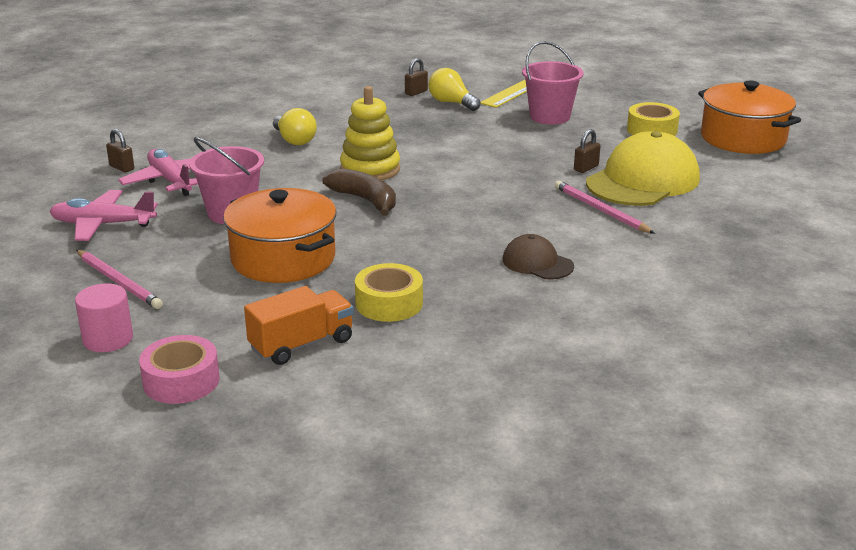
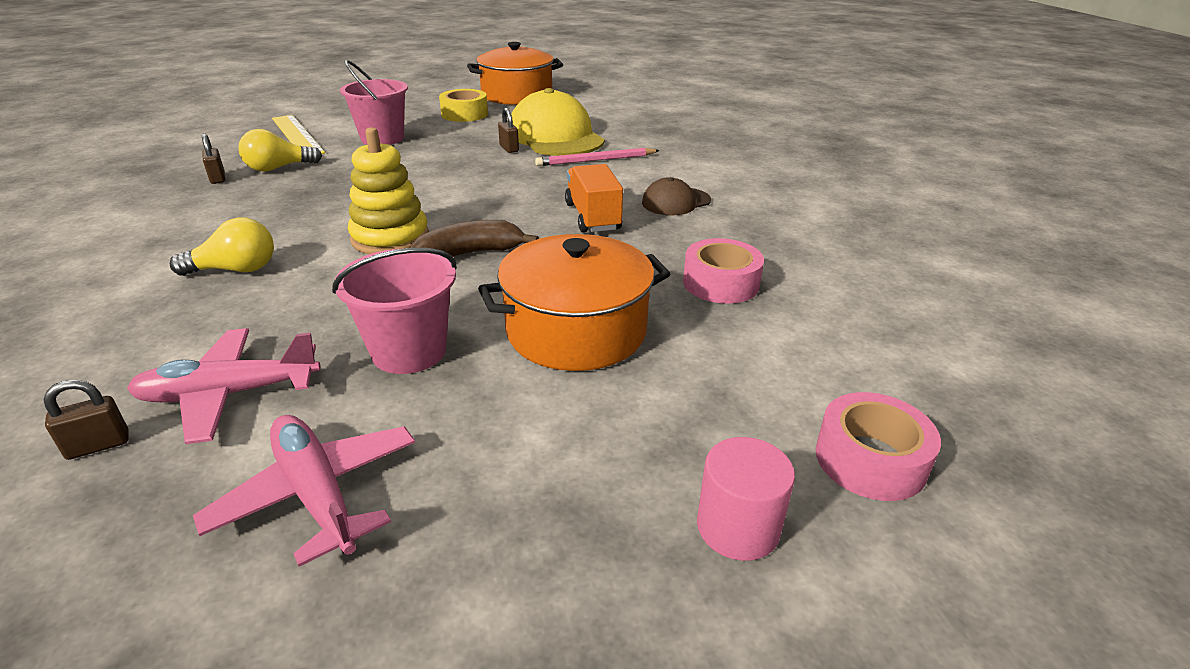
camera: 70 degrees left, 5 degrees up
(103, 224) = (317, 494): pink plane -> pink plane turned 120 degrees clockwise
(119, 282) = (551, 495): pink pencil -> none
(301, 344) = (794, 350): orange truck -> orange truck (593, 217)
(389, 303) = (721, 283): yellow tape -> pink tape

